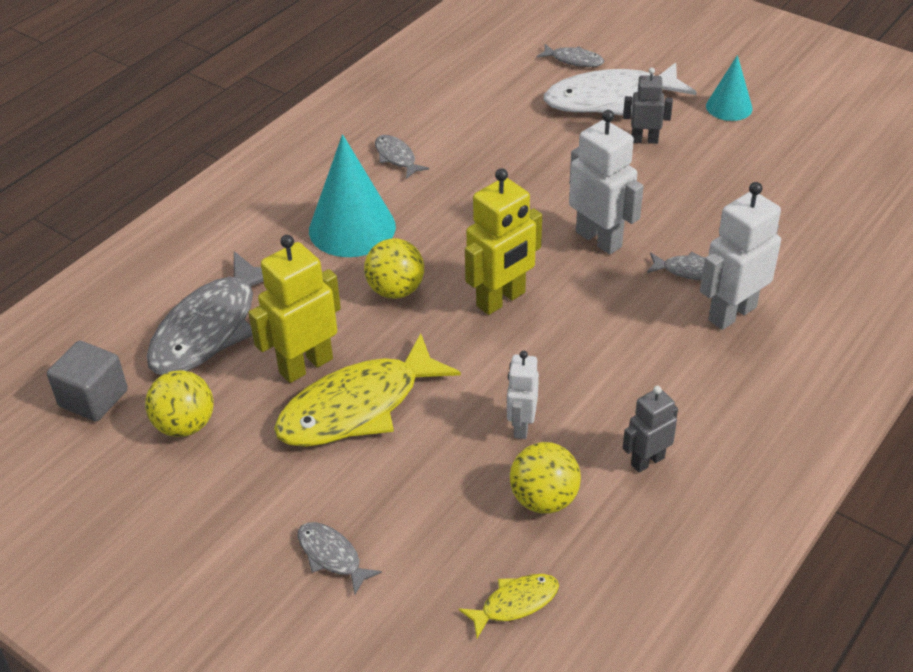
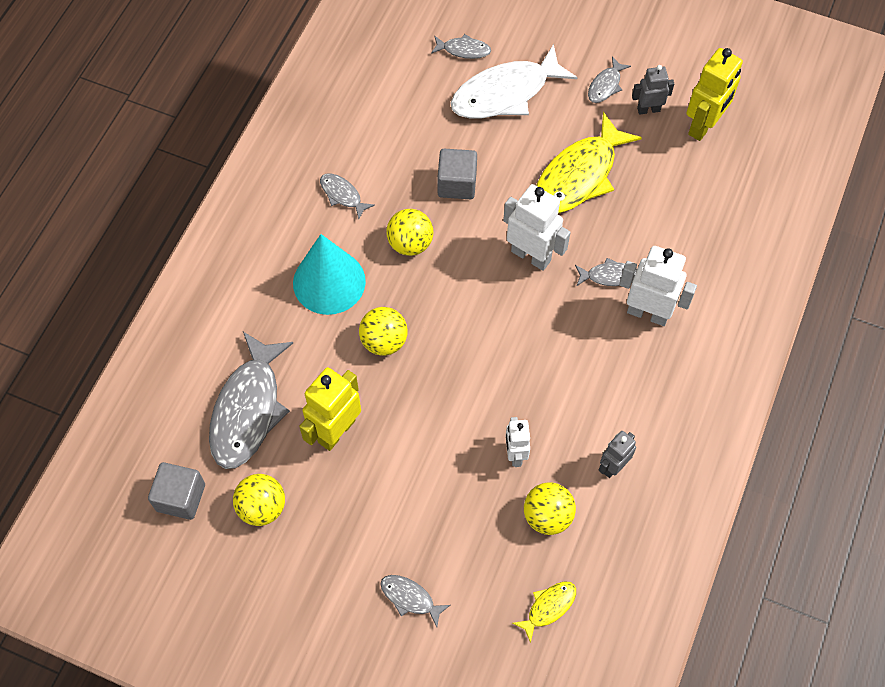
camera: 15 degrees left, 20 degrees up
(358, 407) = (388, 462): yellow fish -> yellow fish (579, 175)
(458, 208) = (410, 243): none -> yellow ball
(501, 299) = (469, 334): yellow robot -> yellow robot (703, 126)
(530, 165) = (457, 184): none -> grey cube
(644, 140) = (544, 137): grey robot -> grey robot (648, 109)
(729, 107) = (605, 85): turquoise cone -> grey fish
(731, 313) = (648, 313): white robot -> white robot turned 75 degrees clockwise

